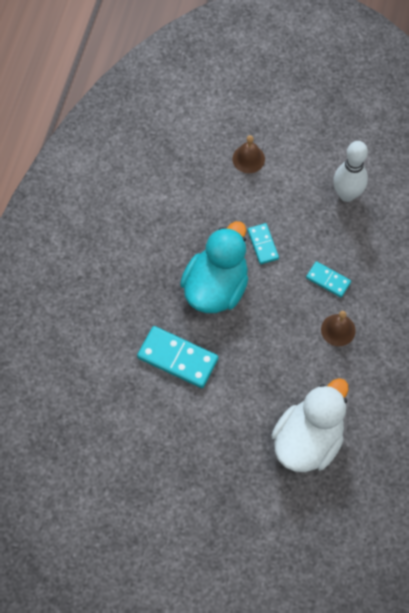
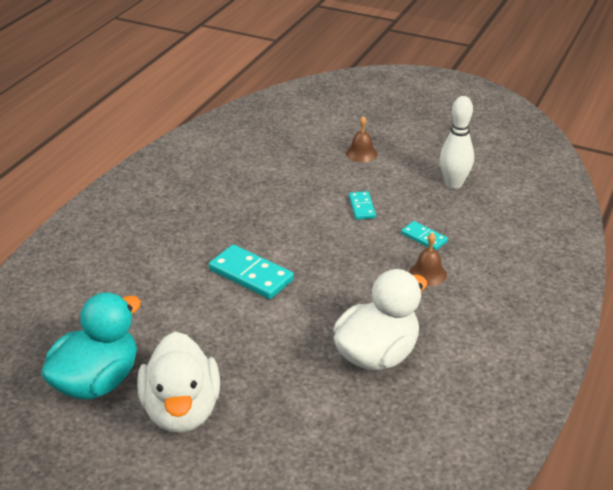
camera: 10 degrees right, 30 degrees down
(158, 531) = (182, 410): none -> white duck
(216, 287) = (306, 230): turquoise duck -> turquoise duck (97, 381)

